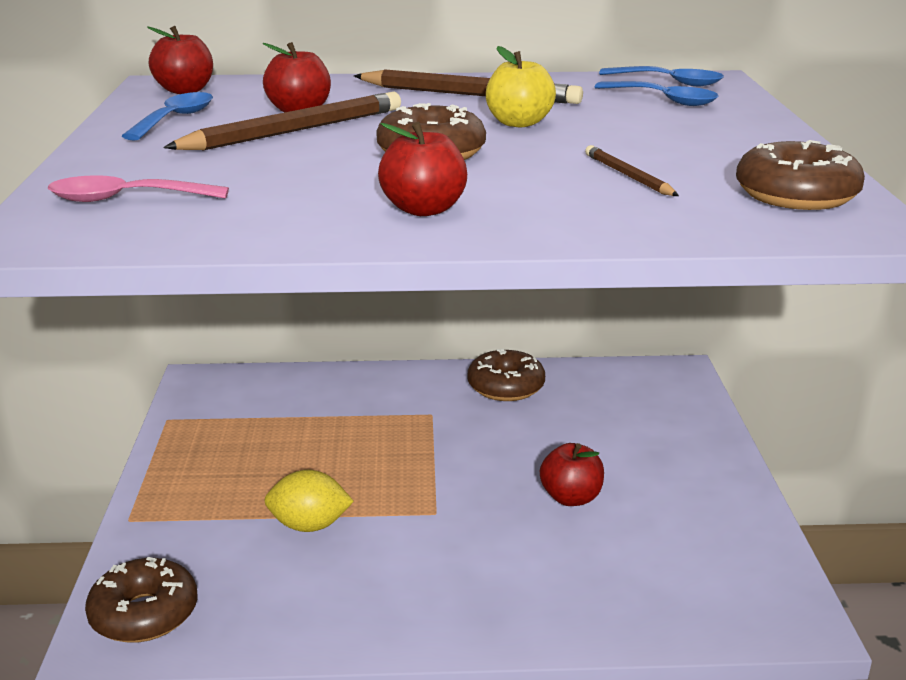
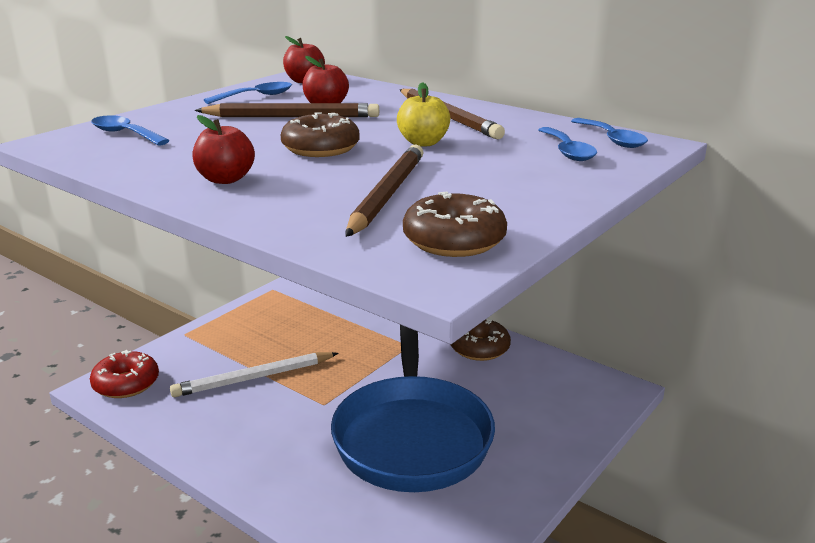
camera: 40 degrees right, 0 degrees up
(126, 199) = (125, 134): pink spoon -> blue spoon
(144, 614) = (126, 384): brown donut -> red donut
(309, 526) = (253, 378): yellow lemon -> white pencil
(571, 498) = (412, 435): red apple -> blue pan
(628, 176) = (387, 194): brown pencil -> brown pencil, size x1.90

